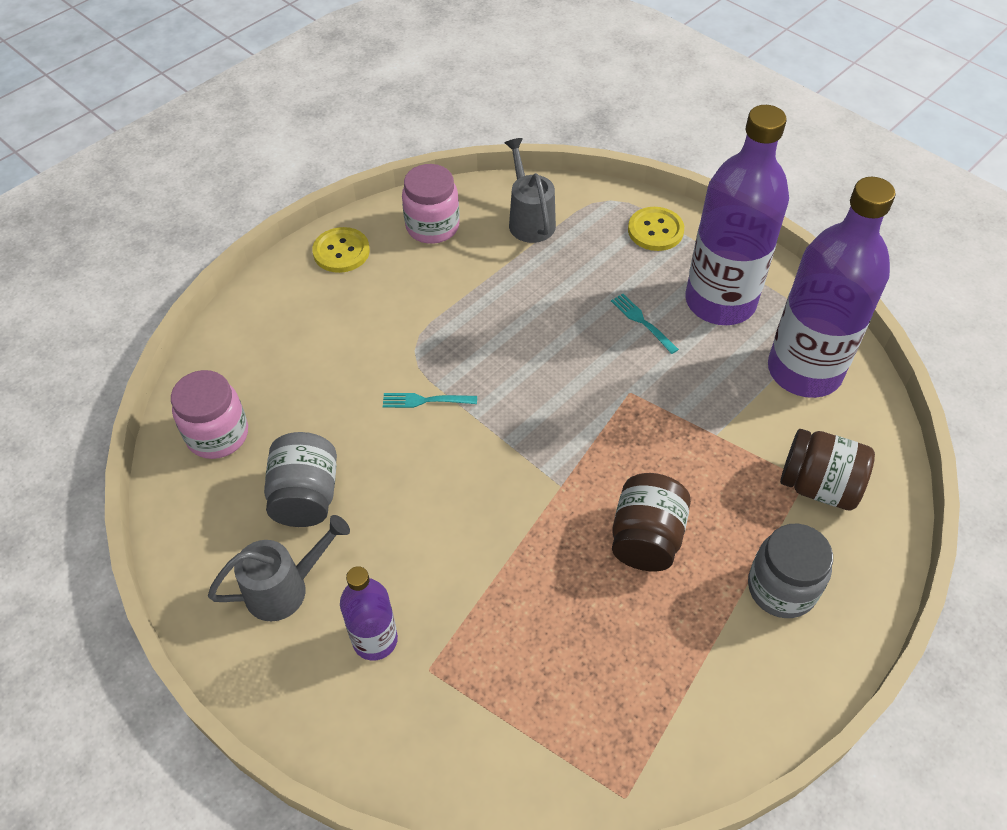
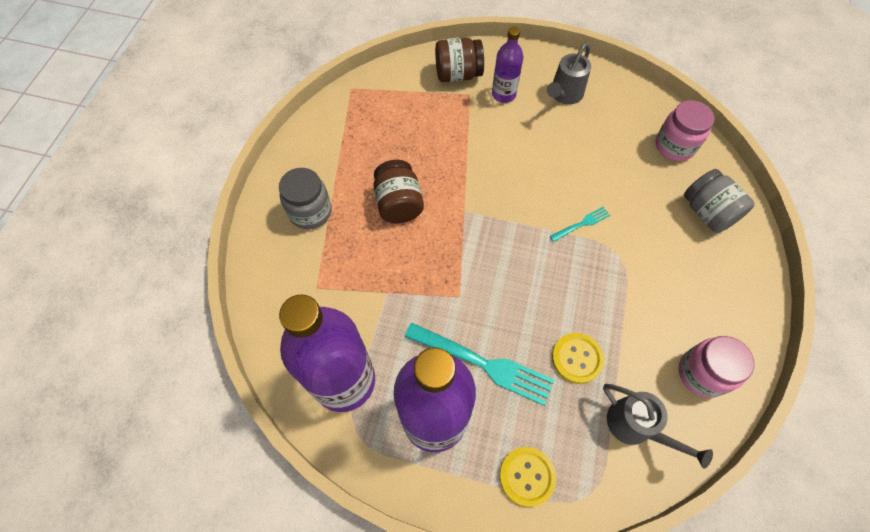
camera: 150 degrees right, 10 degrees up
(306, 496) = (596, 138): grey jar -> grey jar (707, 212)
(341, 251) = (741, 310): yellow button -> yellow button (577, 358)
(642, 322) = (483, 364): turquoise fork -> turquoise fork, size x2.03
(819, 486) = (306, 288): brown jar -> brown jar (458, 74)

